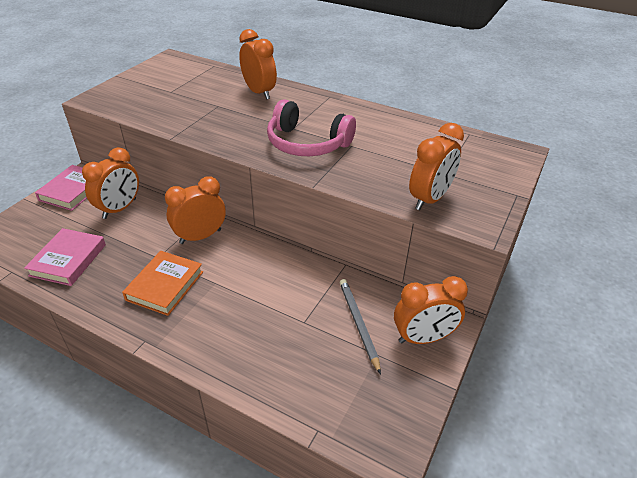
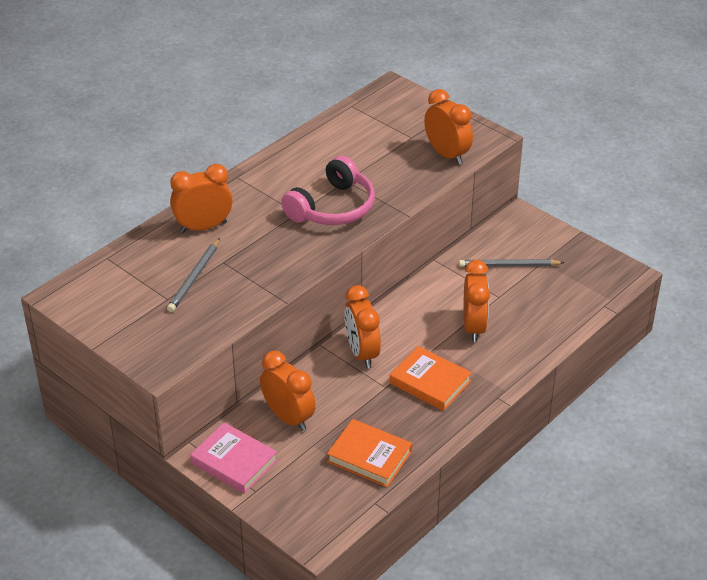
camera: 75 degrees left, 0 degrees up
(68, 260) = (369, 456): pink book -> orange book
(196, 97) = (194, 277): none -> grey pencil
(423, 338) = (531, 234): orange clock -> orange clock (473, 327)

